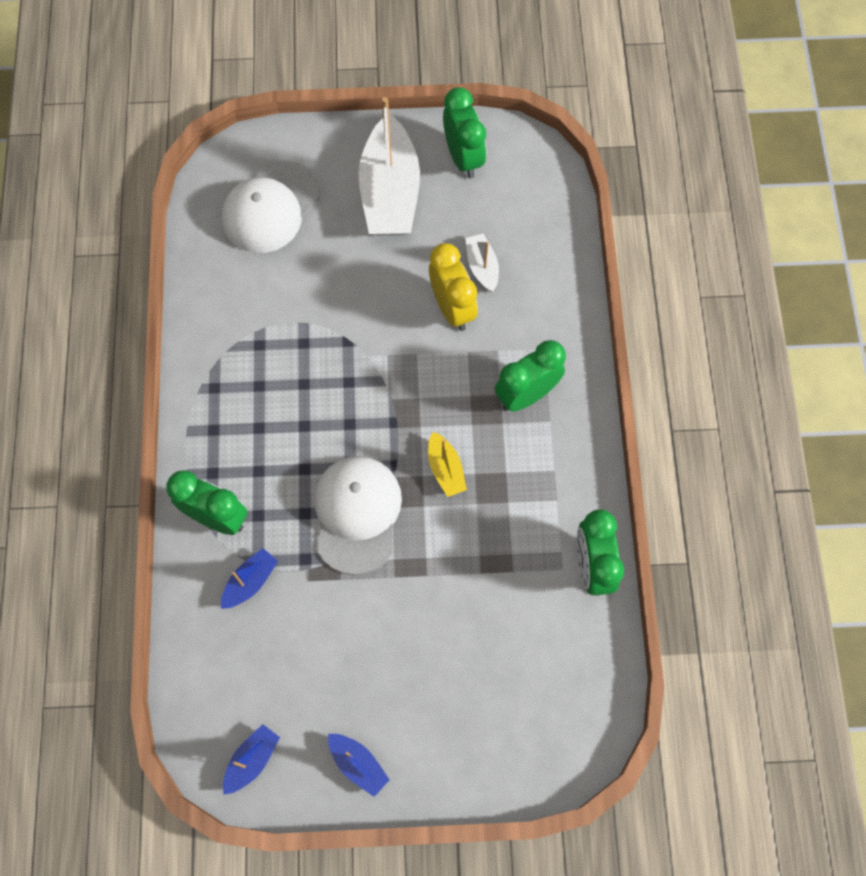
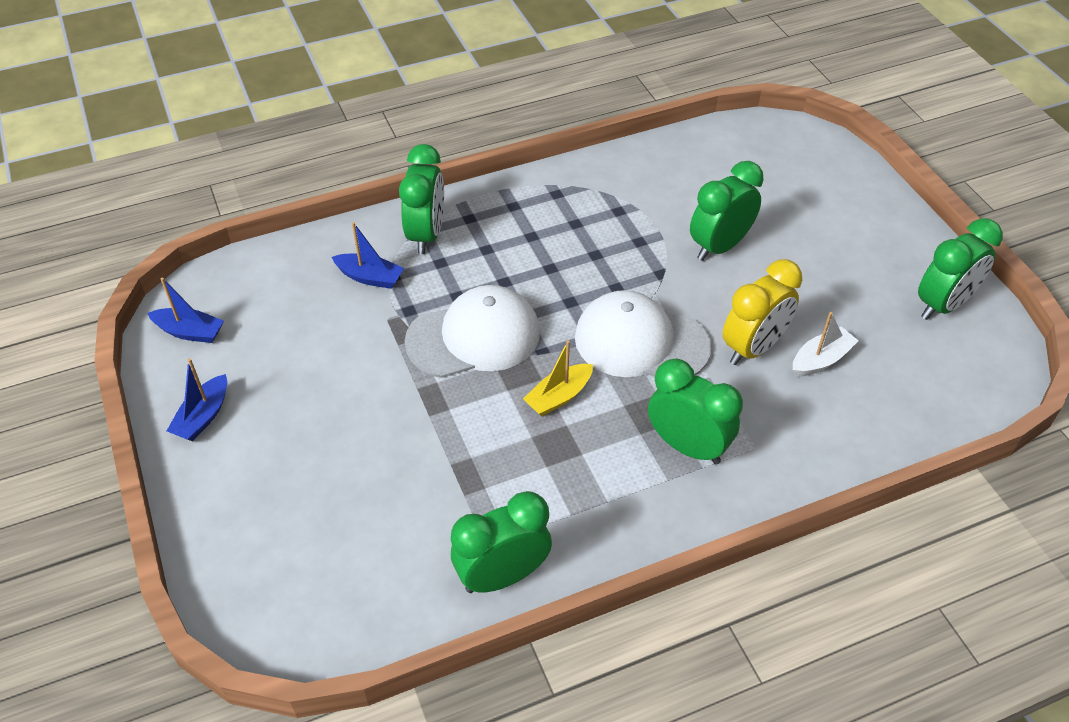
camera: 70 degrees right, 20 degrees down
(270, 207) = (770, 175): white cap -> white cap (641, 342)
(336, 284) = (719, 246): none -> green clock
(390, 192) = (853, 257): white boat -> none

